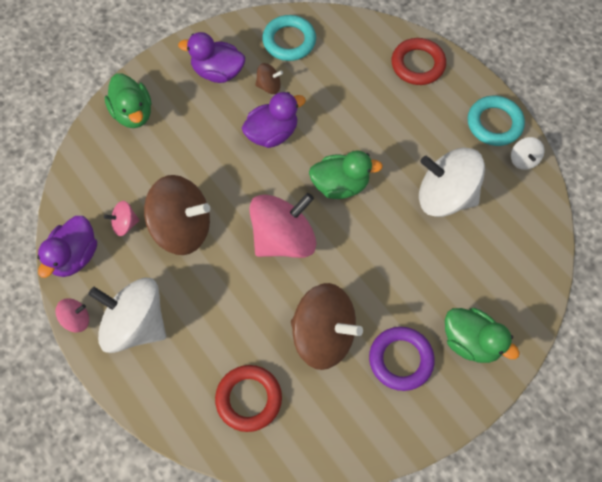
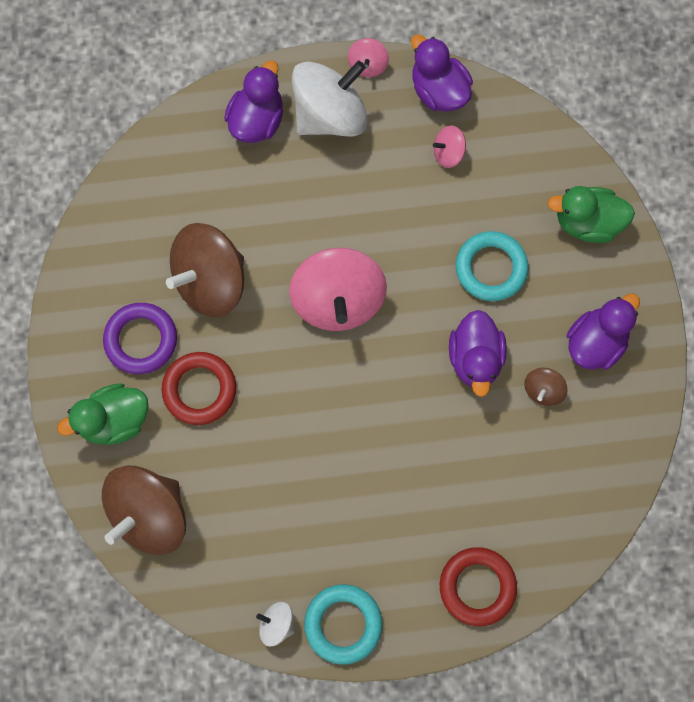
camera: 120 degrees right, 10 degrees up
(125, 224) = (448, 153): pink spinning top -> pink spinning top turned 120 degrees counterclockwise
(169, 378) = (257, 120): none -> purple duck
(182, 228) = (410, 206): brown spinning top -> brown spinning top (150, 514)
(249, 399) = (193, 180): red ring -> red ring (199, 389)
(289, 41) = (597, 450): turquoise ring -> turquoise ring (491, 268)
(340, 185) = (366, 395): green duck -> none
(445, 196) = (285, 502): white spinning top -> none

